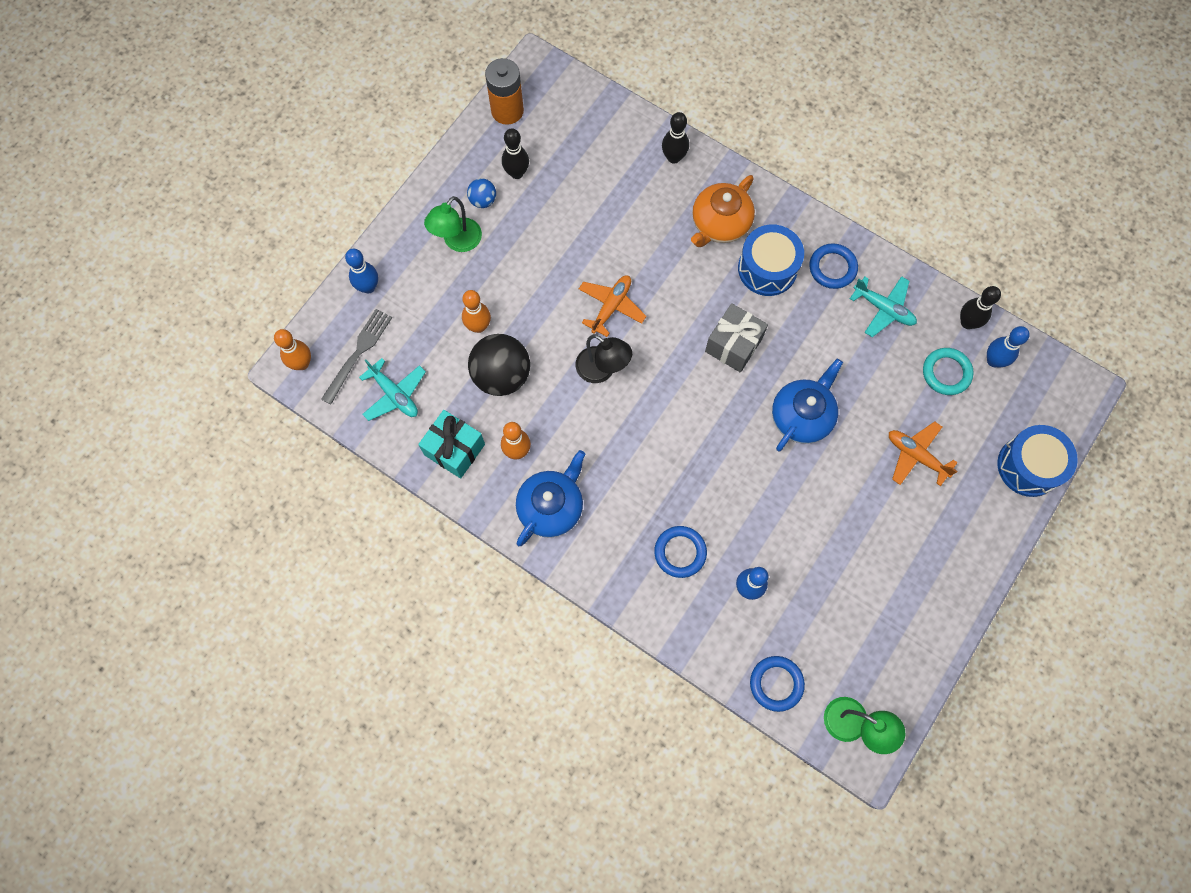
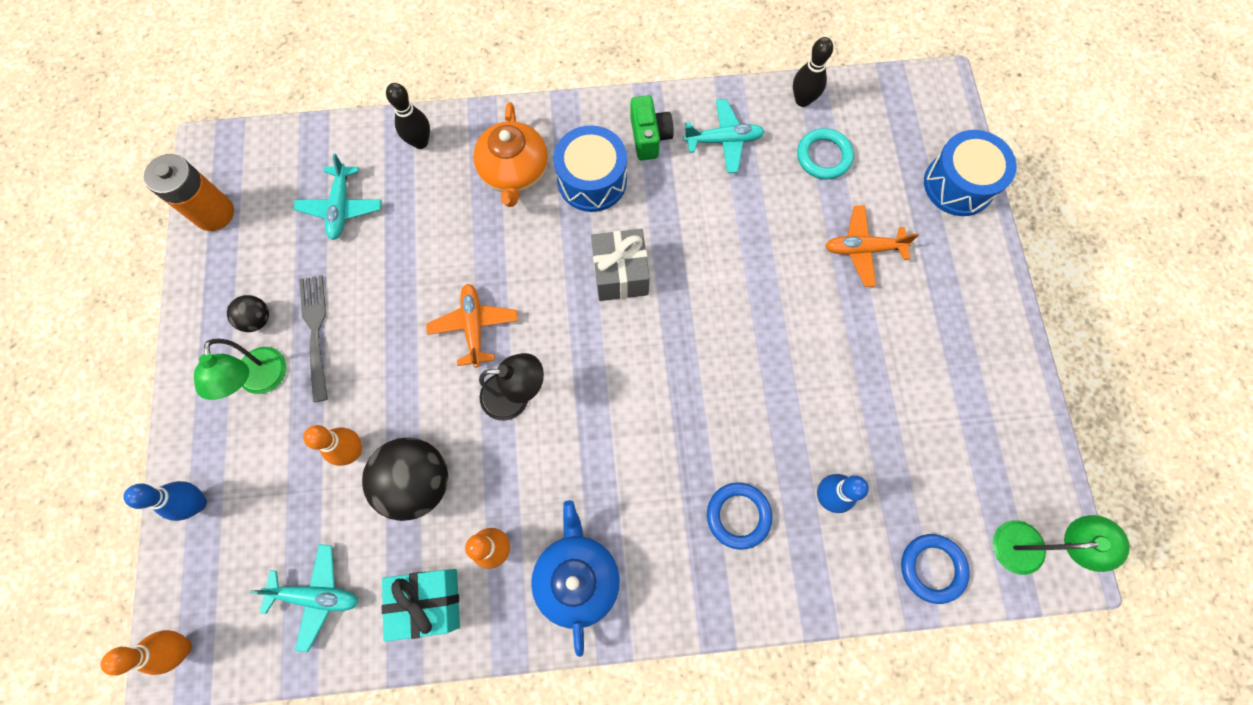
camera: 40 degrees left, 0 degrees up
(358, 352) = (240, 583): grey fork -> grey fork (315, 331)
(483, 200) = (257, 319): blue ball -> black ball
(517, 173) = (272, 267): black bowling pin -> none
(588, 165) = (341, 207): none -> turquoise plane
(802, 416) = (737, 291): blue teapot -> none
(832, 268) = (649, 137): blue ring -> green camera
(993, 360) = (852, 116): blue bowling pin -> none

